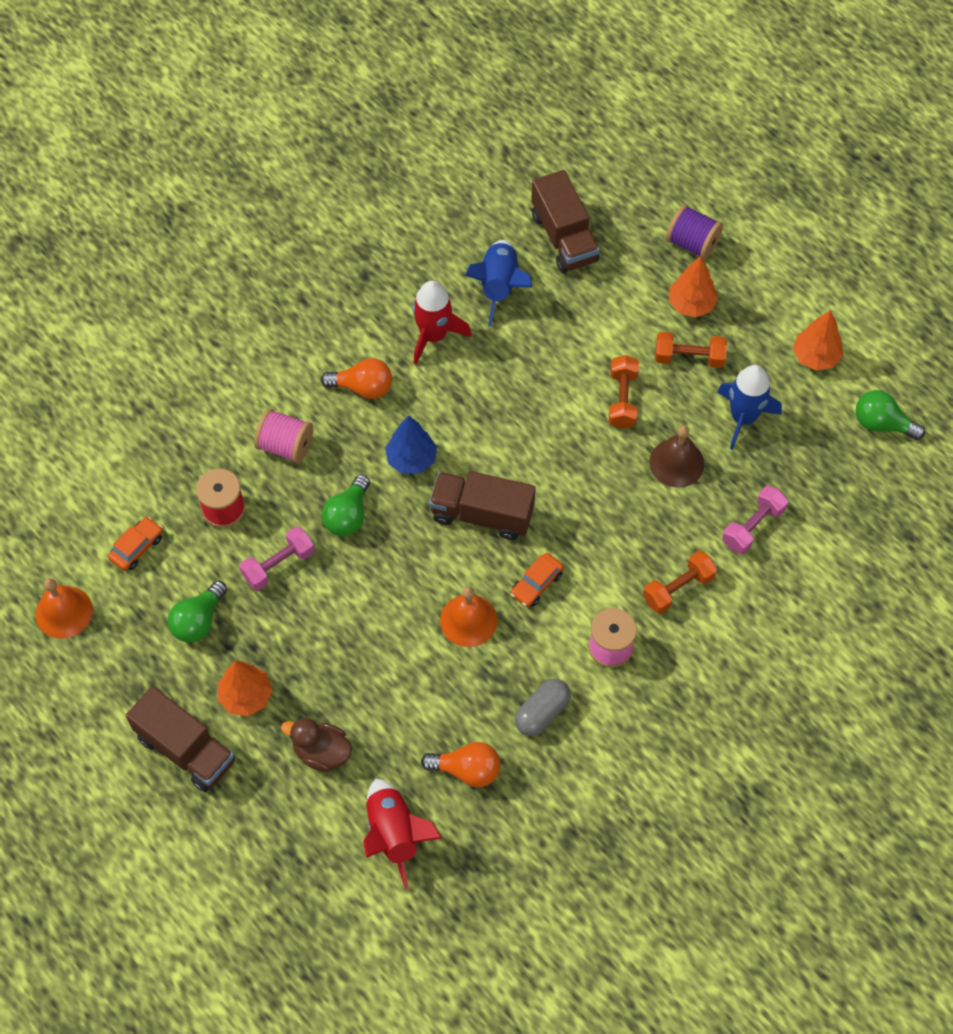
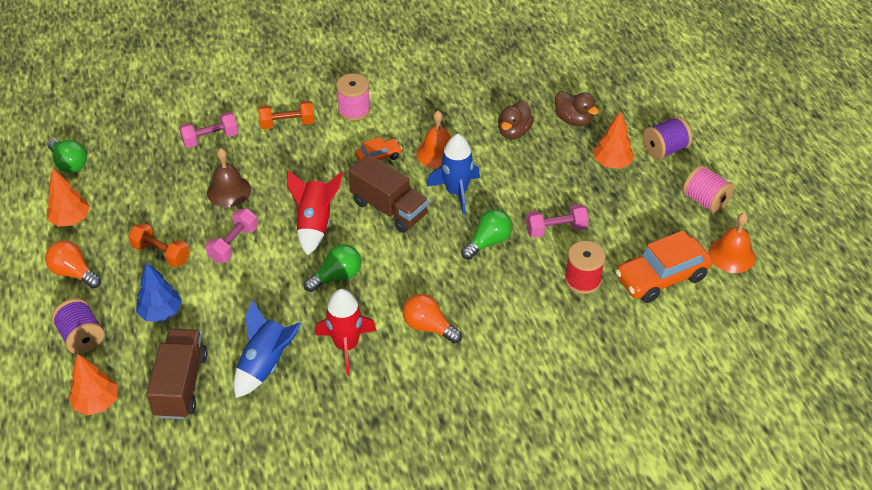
camera: 155 degrees left, 15 degrees down
(137, 547) = (661, 277): orange car -> orange car, size x1.92
(185, 749) = (665, 149): brown truck -> purple spool
(198, 620) = (630, 216): green light bulb -> green light bulb (337, 277)
(285, 446) = (513, 306): pink spool -> pink spool (705, 201)
(390, 697) = (514, 132): none -> brown duck
(394, 834) = (546, 70): red rocket -> red rocket (315, 224)
(411, 459) = (419, 262): blue tree -> blue tree (161, 313)
(467, 770) = (485, 83): orange light bulb -> orange light bulb (74, 273)
(542, 713) = (420, 94): grey capsule -> none
(622, 399) = (233, 244): orange dumbbell -> pink dumbbell
(691, 304) = (125, 290): orange tree -> orange tree (96, 403)
(743, 417) = (158, 201): blue rocket -> blue rocket (456, 192)

